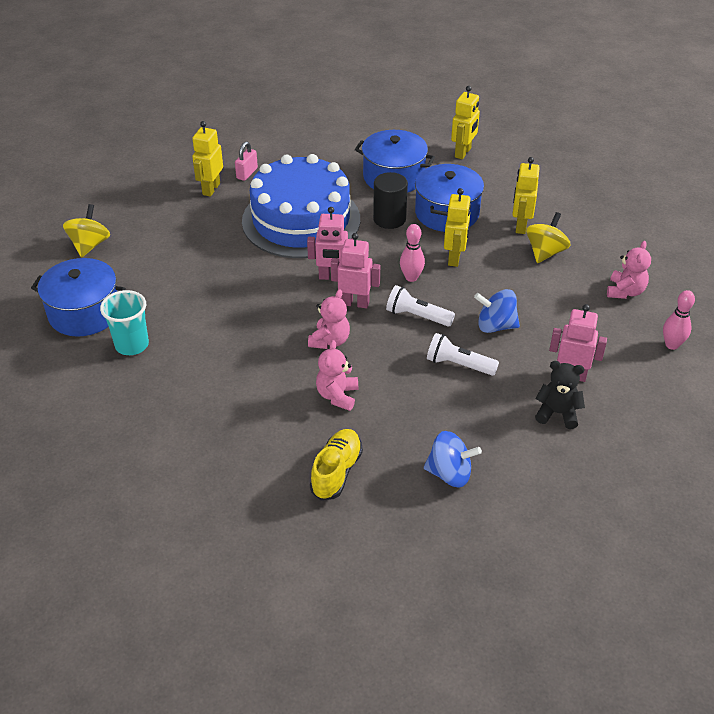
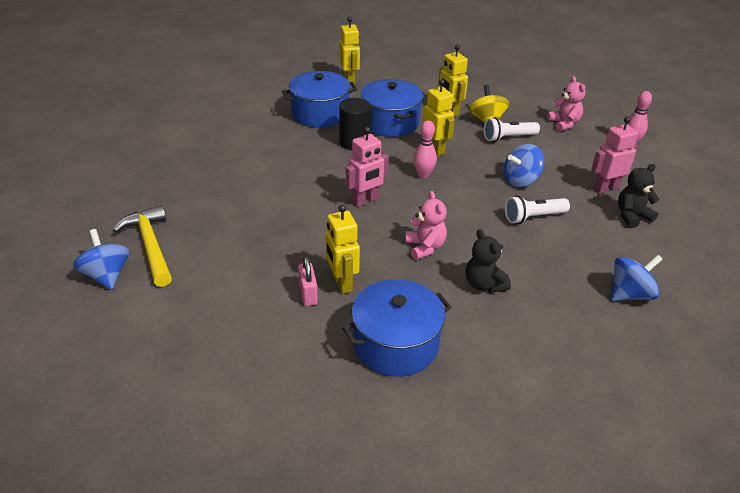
camera: 40 degrees left, 5 degrees down
(84, 313) = (175, 337): blue pot -> blue pot (395, 344)
(90, 245) = (107, 275): yellow spinning top -> blue spinning top
(132, 345) = (260, 340): turquoise cup -> none
(138, 236) = (150, 246): none -> yellow hammer
(211, 189) = (175, 179): yellow robot -> yellow robot (341, 283)
(247, 173) = (194, 155): pink padlock -> pink padlock (308, 294)
(301, 220) = (286, 171): blue cake -> none
(336, 472) = (560, 342): yellow shoe -> none
(337, 396) = (484, 284): pink teddy bear -> black teddy bear
(355, 303) = (407, 211): pink robot -> none
(417, 316) = (462, 199): white flashlight -> white flashlight (508, 138)

